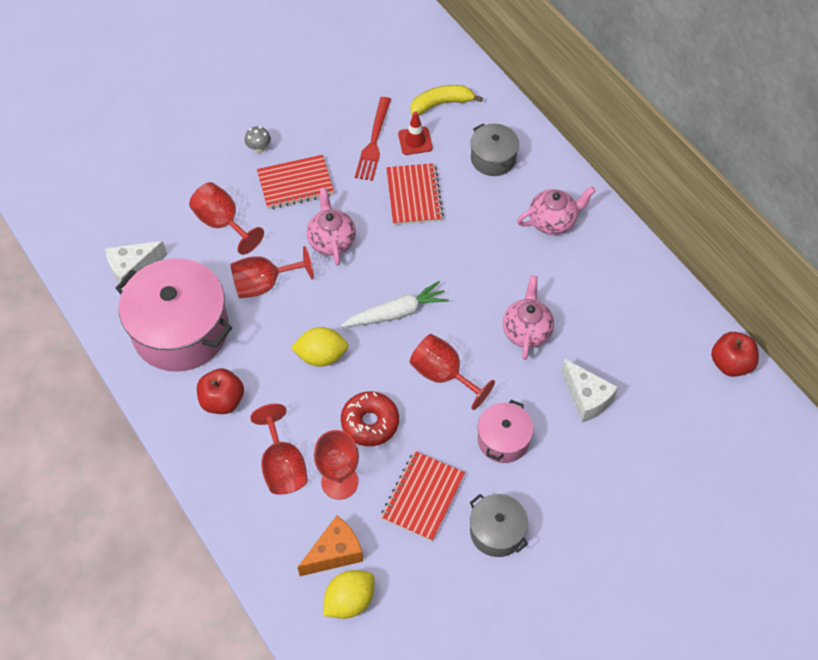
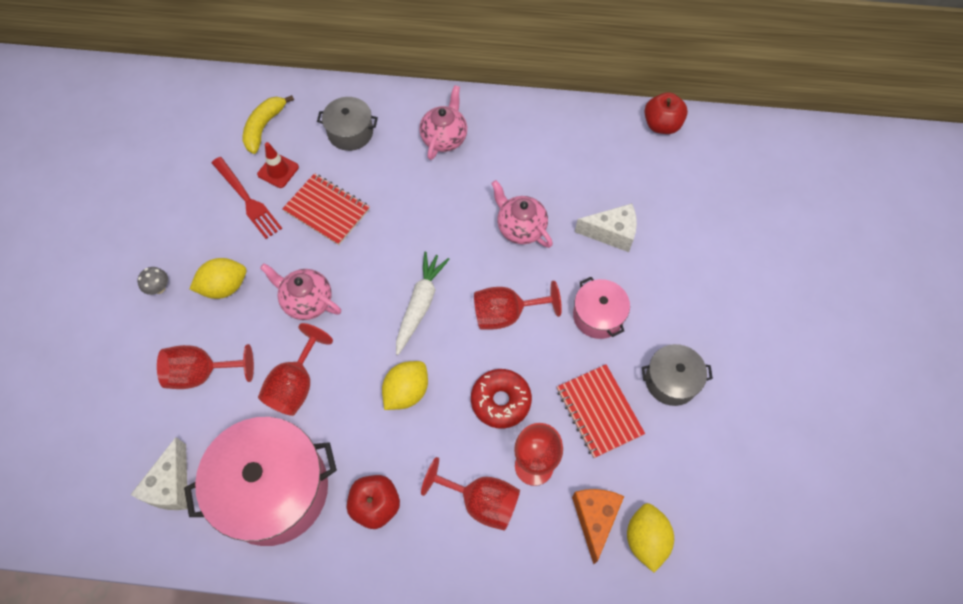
camera: 50 degrees left, 5 degrees up
(295, 184) = (224, 287): red notebook -> yellow lemon

